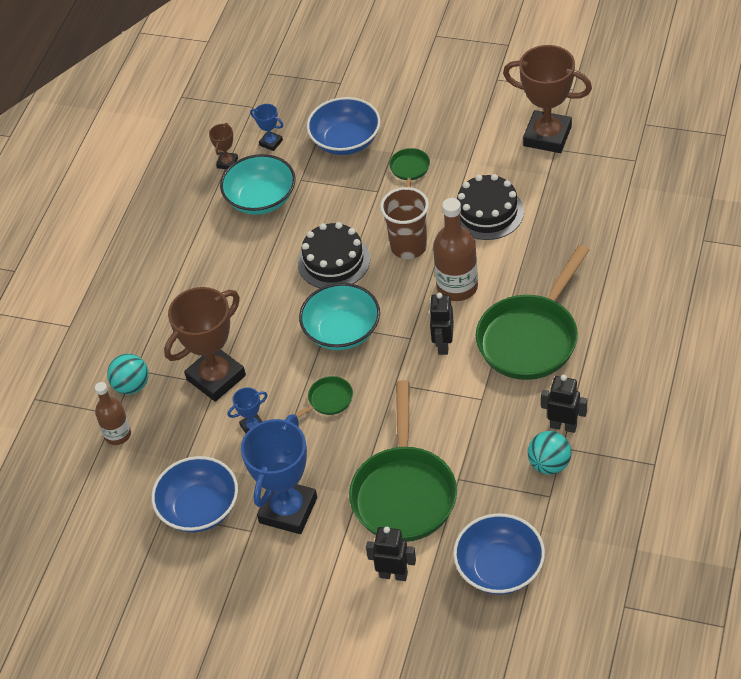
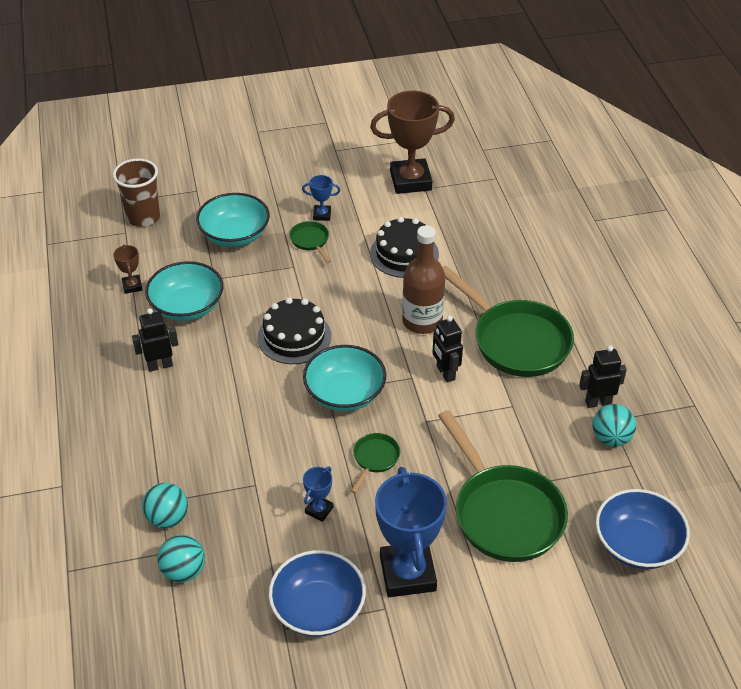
camera: 35 degrees left, 5 degrees down
(117, 435) = (183, 571): brown bottle -> turquoise ball
(216, 377) = (250, 478): brown trophy -> none
(271, 143) = (164, 257): blue trophy -> blue trophy (322, 215)
(345, 141) = (235, 235): blue bowl -> turquoise bowl
(393, 574) = (549, 591): black robot -> black robot (160, 365)
(408, 246) = (355, 303): brown cup -> brown cup (143, 217)
(531, 338) = (516, 341): green pan -> green pan turned 45 degrees counterclockwise

